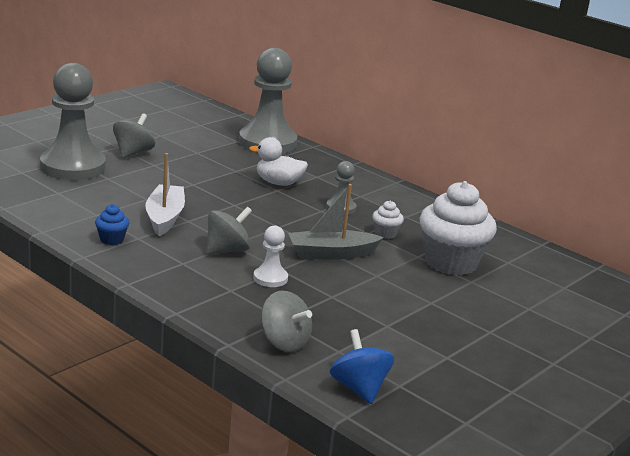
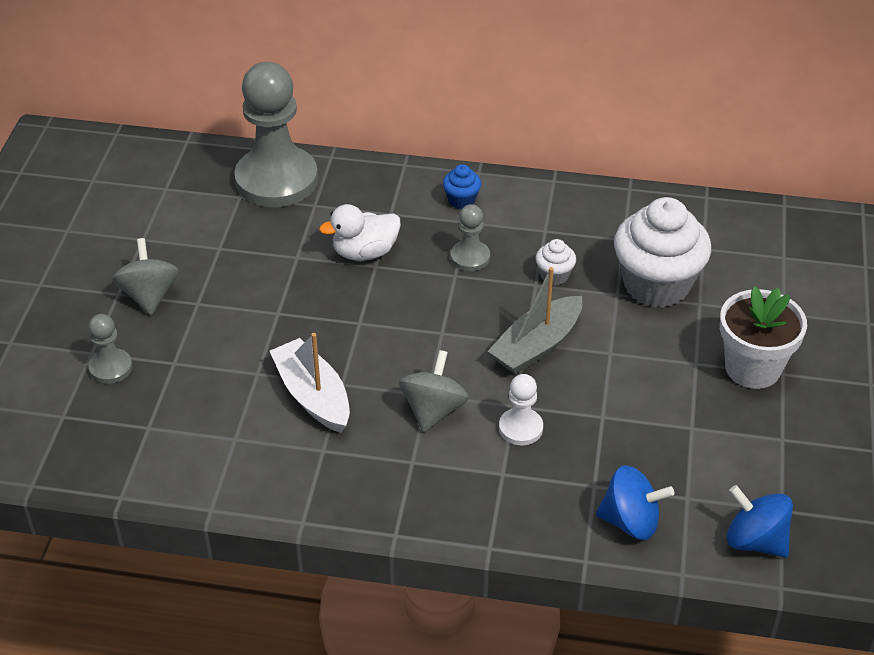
camera: 30 degrees left, 20 degrees up
(73, 167) = (111, 368): grey pawn -> grey pawn, size x0.46
(111, 239) = (299, 473): blue cupcake -> blue cupcake (461, 200)
(284, 342) = (630, 521): grey spinning top -> blue spinning top
(470, 320) = (752, 368): none -> white flower pot

